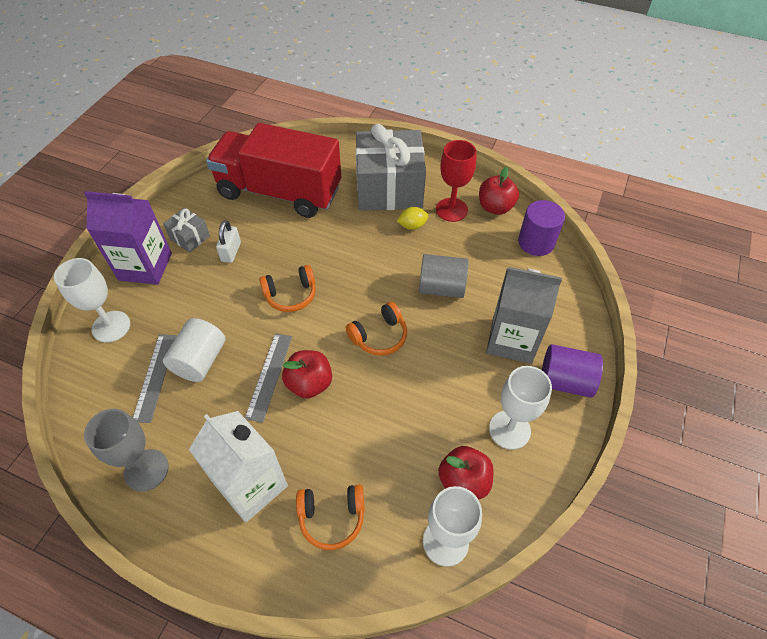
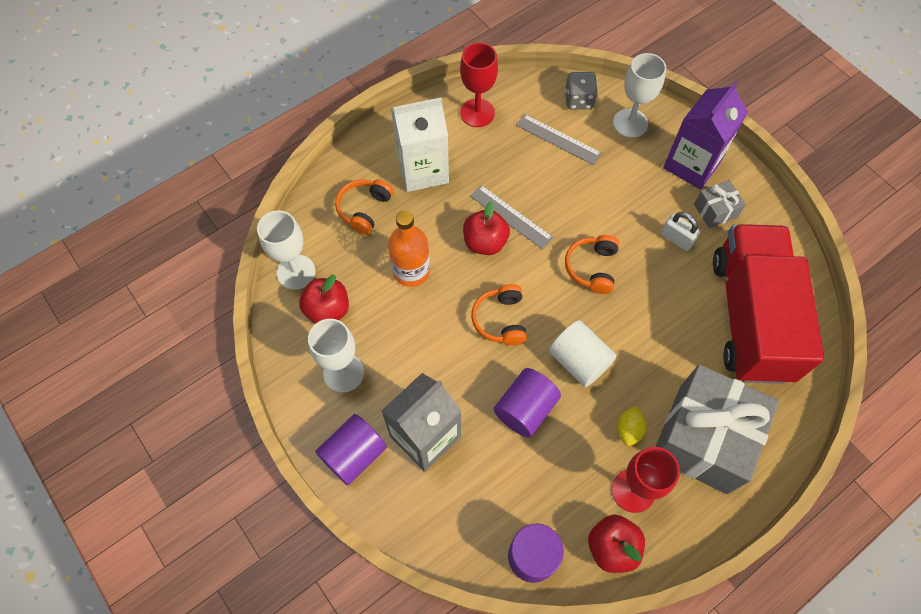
camera: 120 degrees right, 10 degrees up
(94, 380) = (578, 100): none -> grey dice
(146, 470) = (477, 113): grey goblet -> red goblet
(200, 360) = (556, 173): white cylinder -> white cylinder (579, 361)
(279, 192) = (750, 317): red truck -> red truck turned 45 degrees counterclockwise
(376, 430) = (411, 271): none -> orange bottle
(441, 288) = (525, 409): grey cylinder -> purple cylinder

